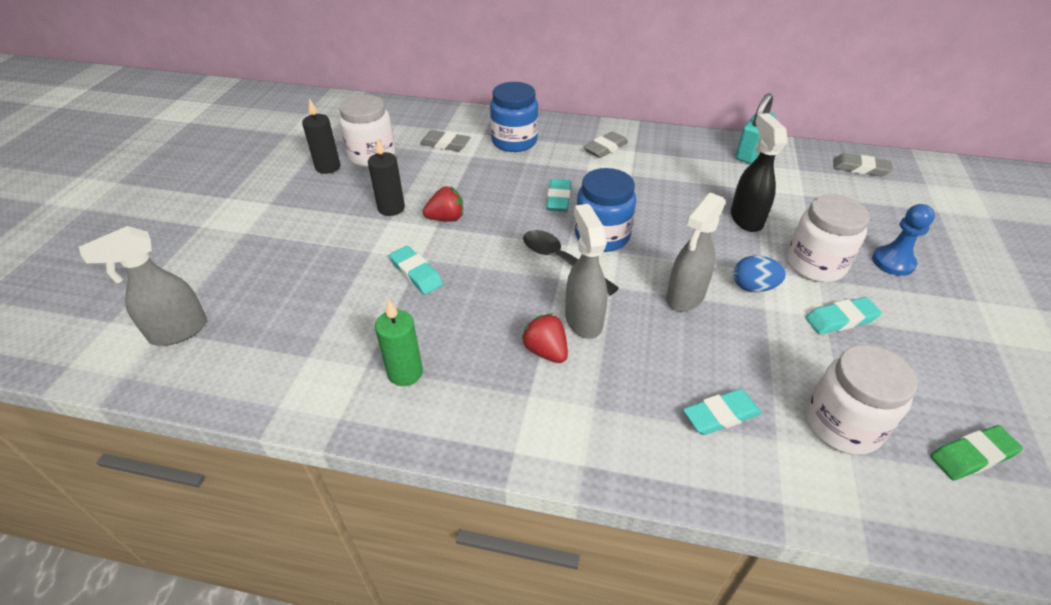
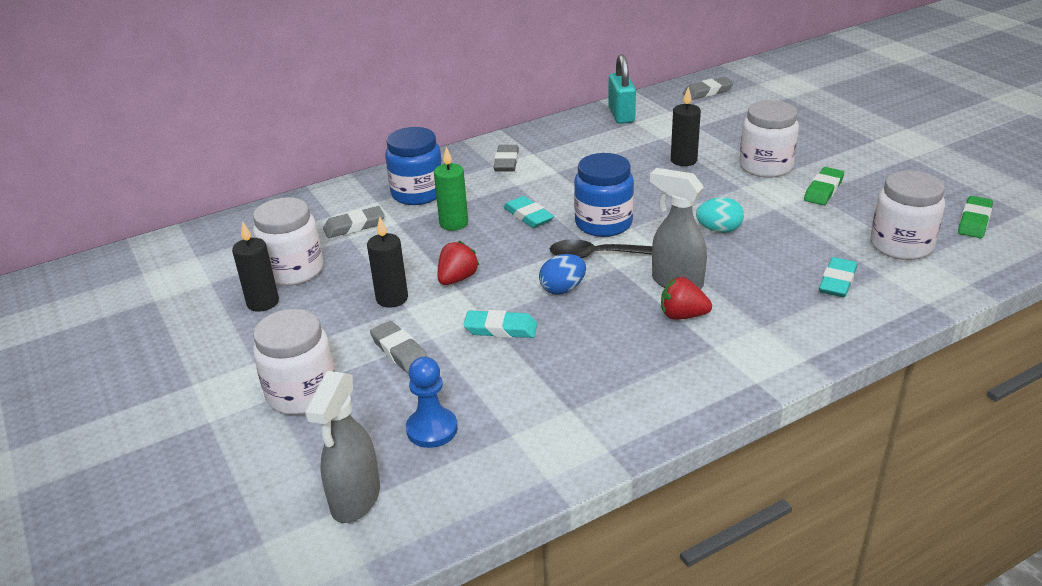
camera: 40 degrees left, 10 degrees down
(259, 240) = (302, 393): none -> white jar
(341, 248) = (400, 351): none -> grey eraser
(405, 373) = (607, 392): green candle -> green candle (454, 223)
(685, 297) = (719, 230): grey spray bottle -> turquoise egg
(746, 219) = (683, 160): black spray bottle -> black candle
(753, 287) = (750, 200): blue egg -> blue egg (563, 289)
(840, 319) = (823, 190): turquoise eraser -> green eraser
(893, 262) = (805, 141): blue pawn -> blue pawn (432, 429)

